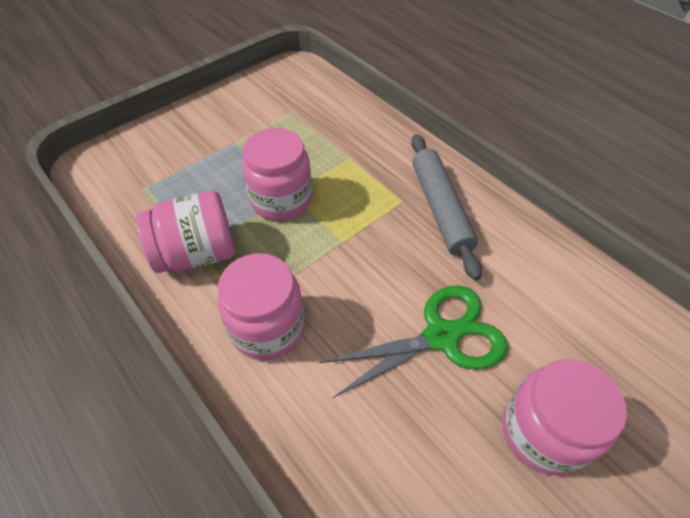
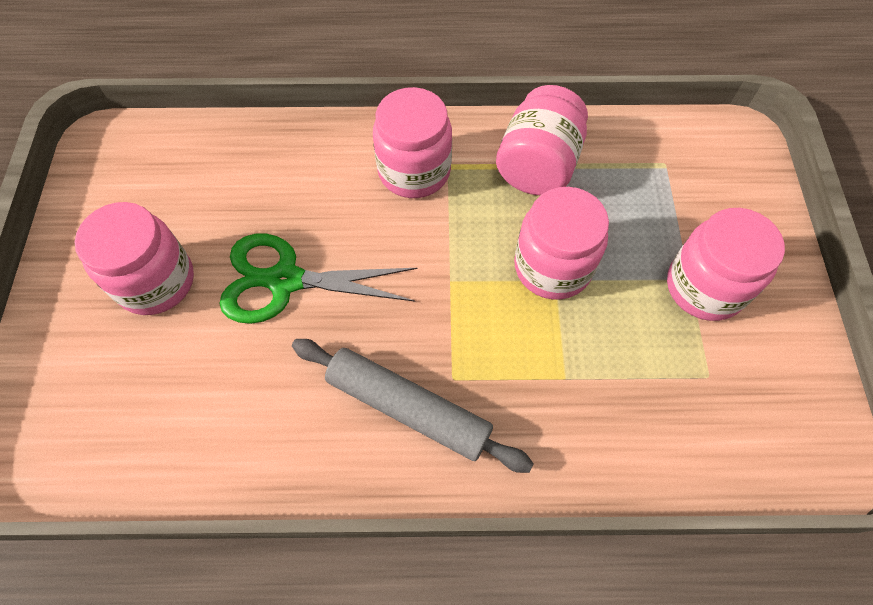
camera: 130 degrees right, 10 degrees up
(234, 134) = (704, 287): none -> pink jar
(441, 336) = (285, 280): green scissors -> green scissors turned 75 degrees clockwise

